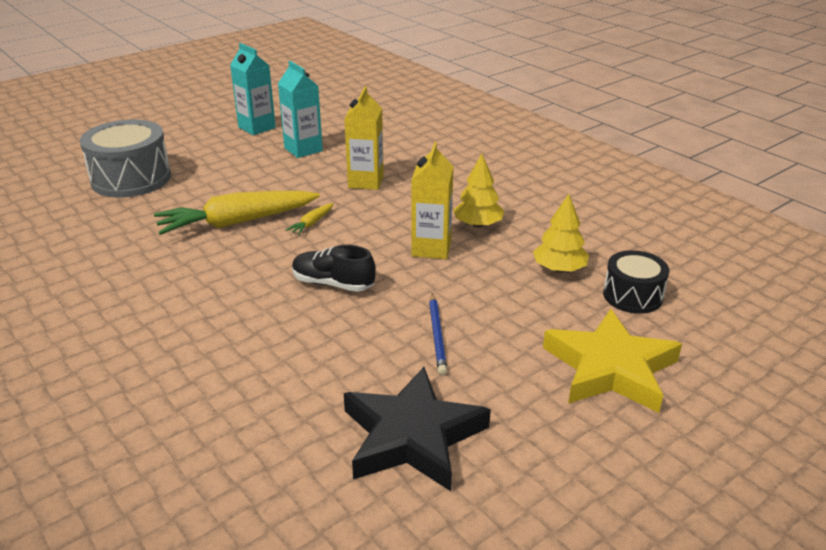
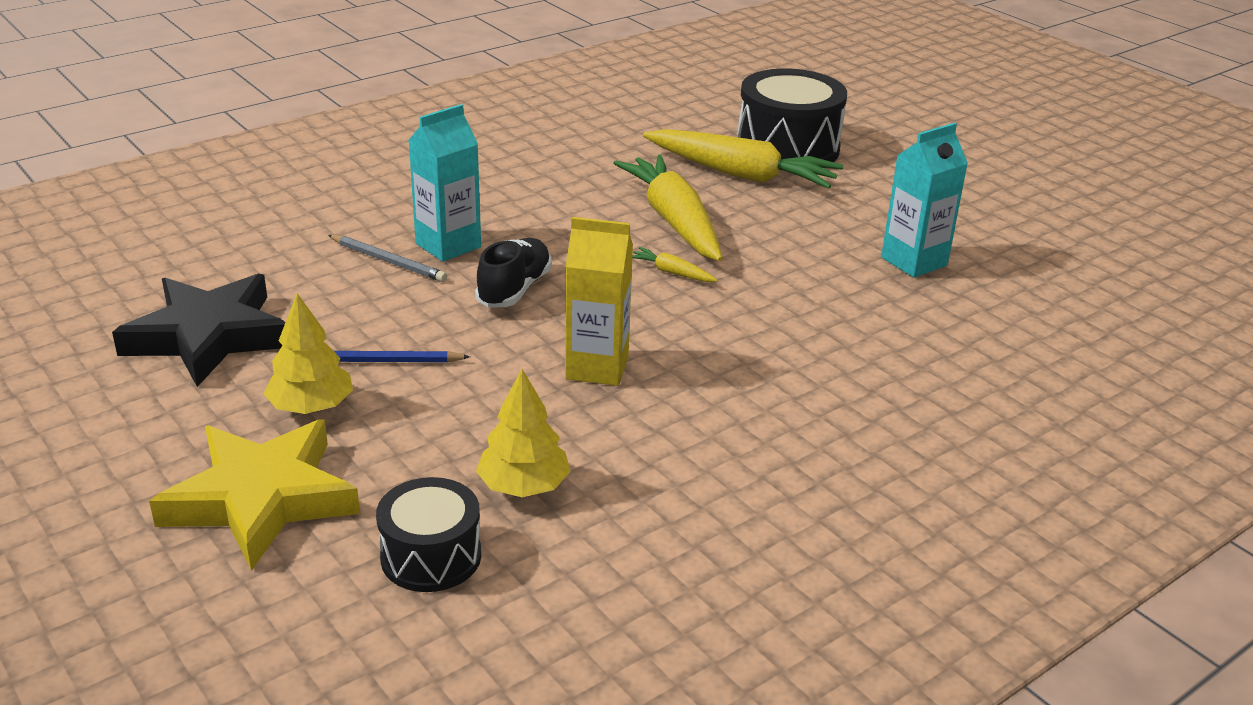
camera: 90 degrees right, 0 degrees up
(131, 179) = (787, 148): grey drum -> black drum
(169, 196) = (741, 174): none -> yellow carrot
(257, 127) = (985, 221): turquoise carton -> turquoise carton (448, 245)
(284, 348) = (388, 261): none -> grey pencil
(366, 182) = (808, 316): yellow carton -> none
(478, 225) = (669, 416): yellow tree -> yellow tree (311, 407)

